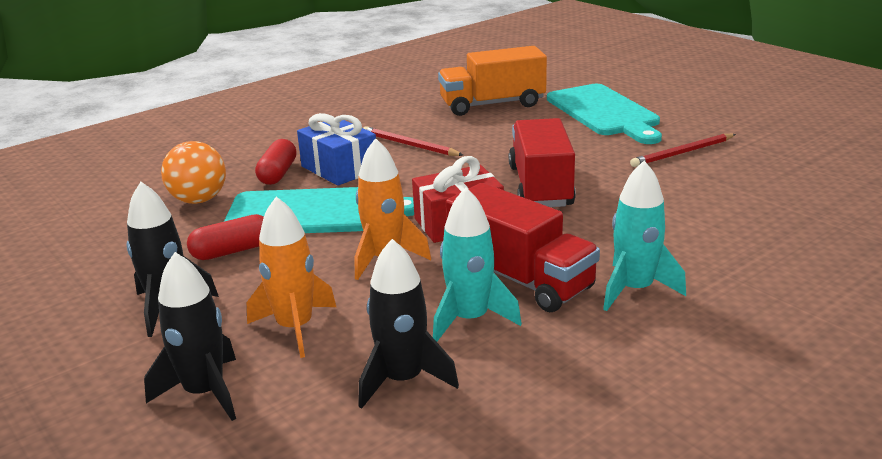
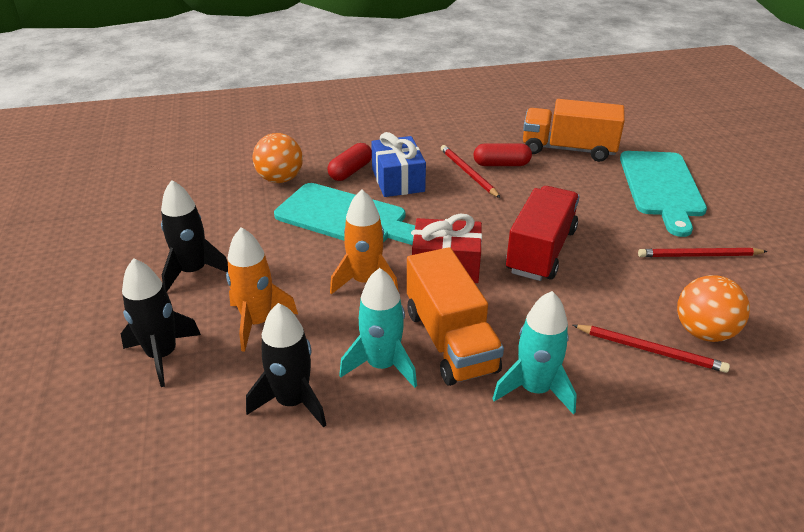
camera: 25 degrees right, 10 degrees up
(232, 251) = (268, 235): red capsule -> red capsule (501, 164)
(520, 279) = (450, 341): red truck -> orange truck
(706, 230) = (650, 350): none -> red pencil
(737, 205) = (703, 332): none -> orange ball

